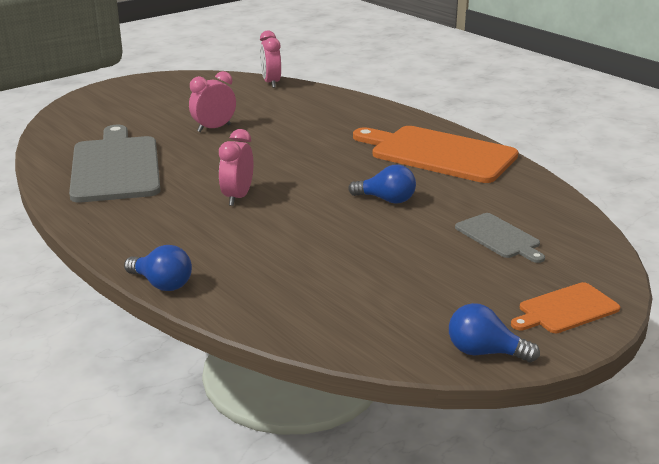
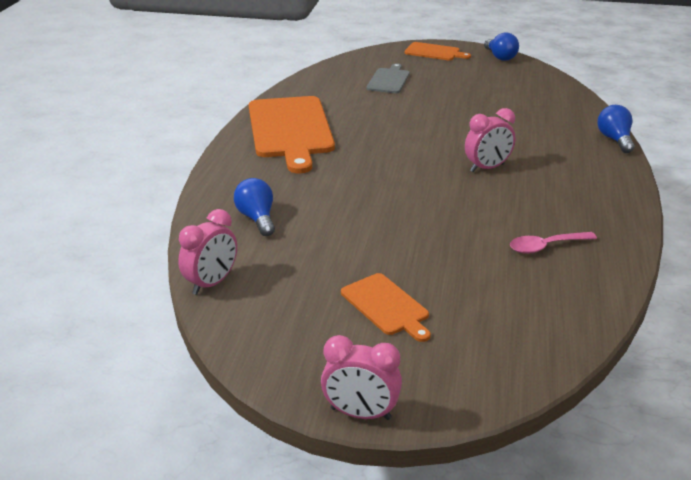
camera: 130 degrees left, 5 degrees up
(115, 167) = (546, 246): grey cutting board -> pink spoon
(168, 108) = (386, 306): none -> orange cutting board
(214, 128) = (391, 246): pink clock -> pink clock (360, 413)
(386, 200) = (397, 121): blue light bulb -> blue light bulb (257, 218)

